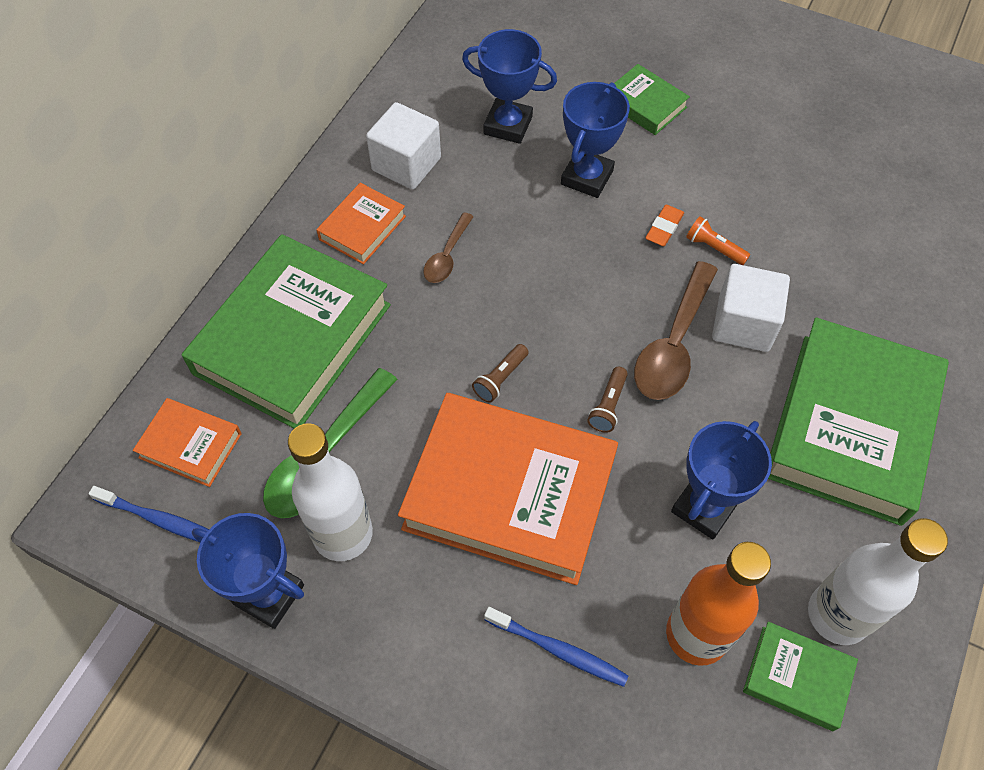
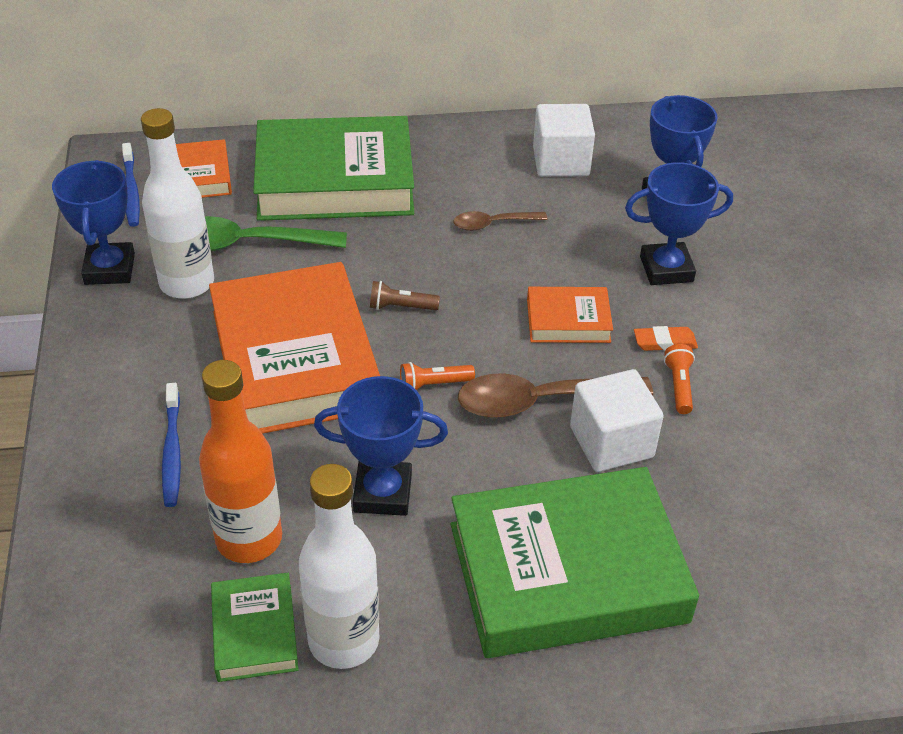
camera: 55 degrees right, 15 degrees down
(362, 228) = (472, 167): orange book -> orange book (568, 320)
(608, 406) = (433, 385): brown flashlight -> orange flashlight
(645, 104) = (796, 271): green book -> none

